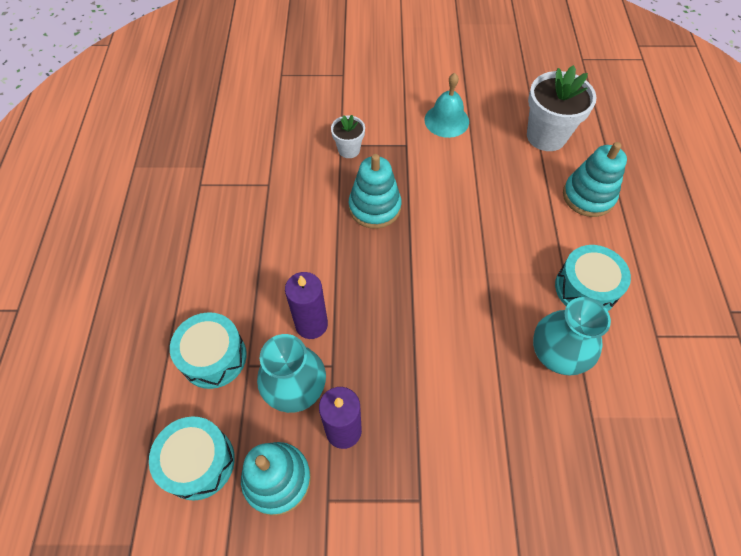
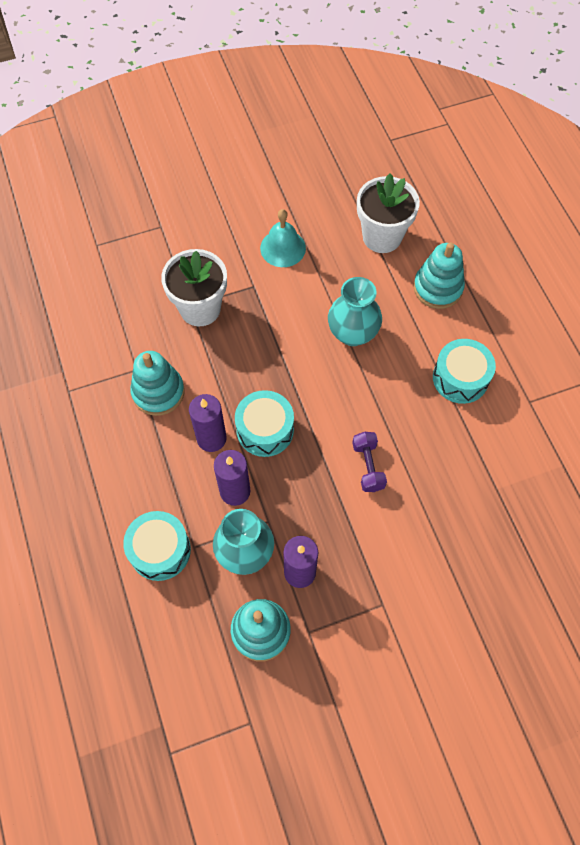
camera: 20 degrees left, 5 degrees up
(198, 462) = (188, 642): turquoise drum -> turquoise drum (265, 430)
(310, 267) = (211, 438): none -> purple candle
(349, 150) = (200, 308): white flower pot -> white flower pot, size x1.84
(374, 207) = (248, 361): turquoise stacking toy -> turquoise stacking toy (158, 392)
(456, 345) = (368, 466): none -> purple dumbbell
(556, 355) = (453, 446): turquoise vase -> turquoise vase (352, 333)

